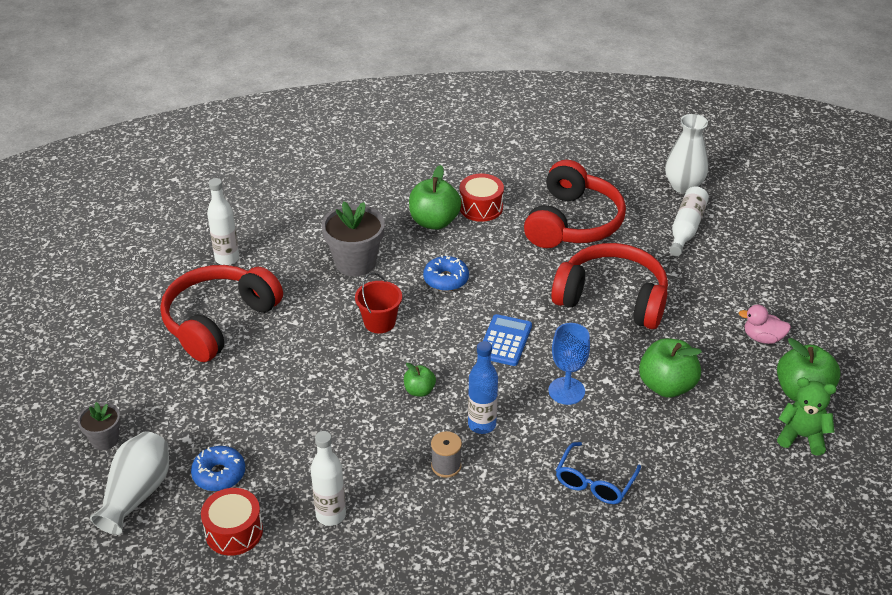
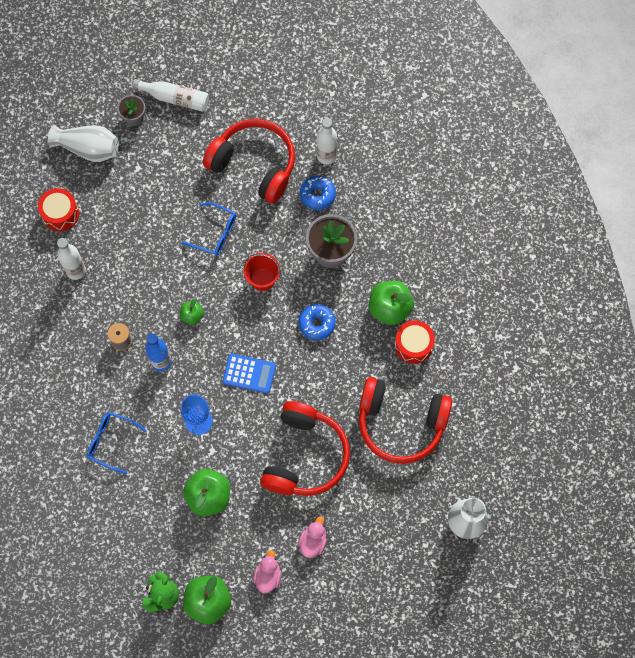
camera: 85 degrees right, 30 degrees up
(219, 474) = (107, 195): blue donut -> blue donut (317, 195)
(306, 363) = (215, 233): none -> blue glasses
(686, 228) = (403, 521): white bottle -> white bottle (175, 98)
(716, 298) = (313, 541): none -> pink duck

